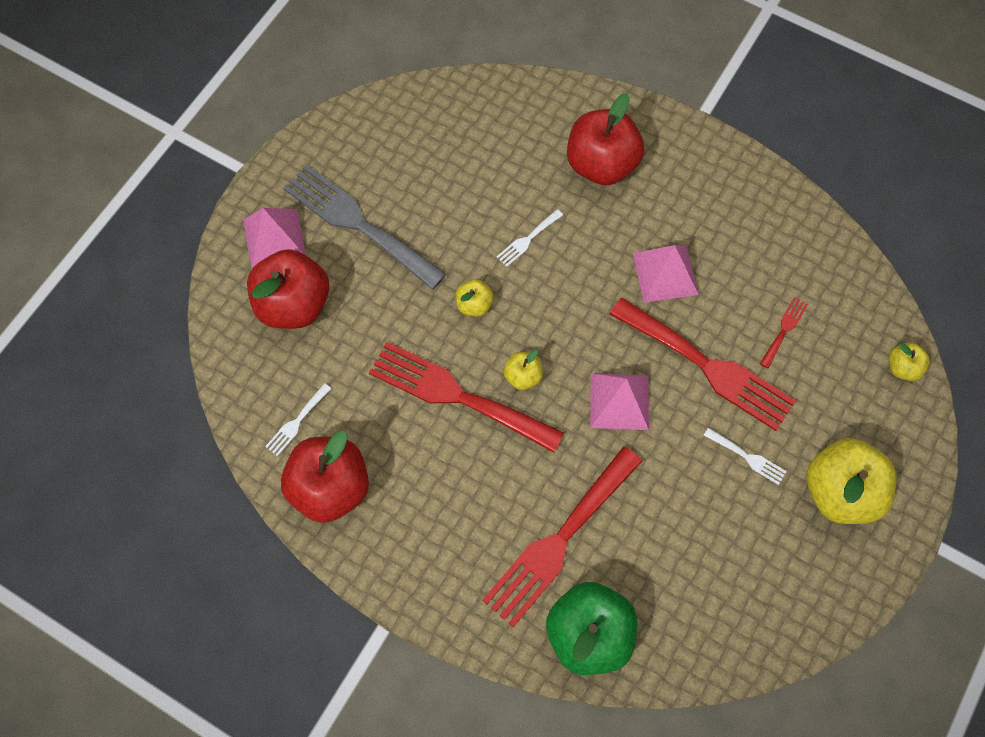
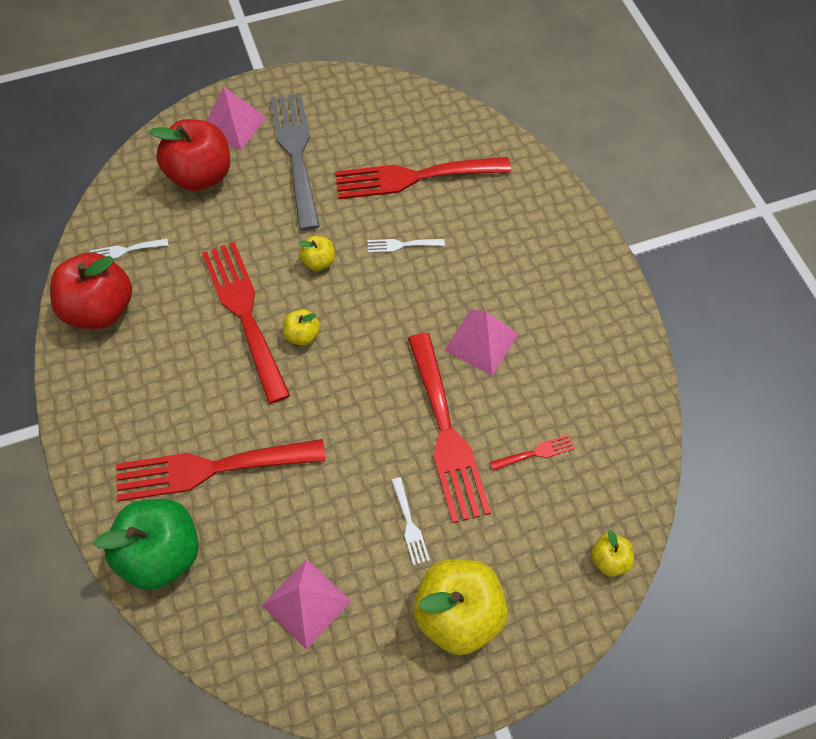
camera: 40 degrees right, 5 degrees down
(480, 173) = (413, 177): none -> red fork
(601, 164) = (509, 232): red apple -> none
(619, 401) = (354, 406): pink pyramid -> pink pyramid (306, 603)

